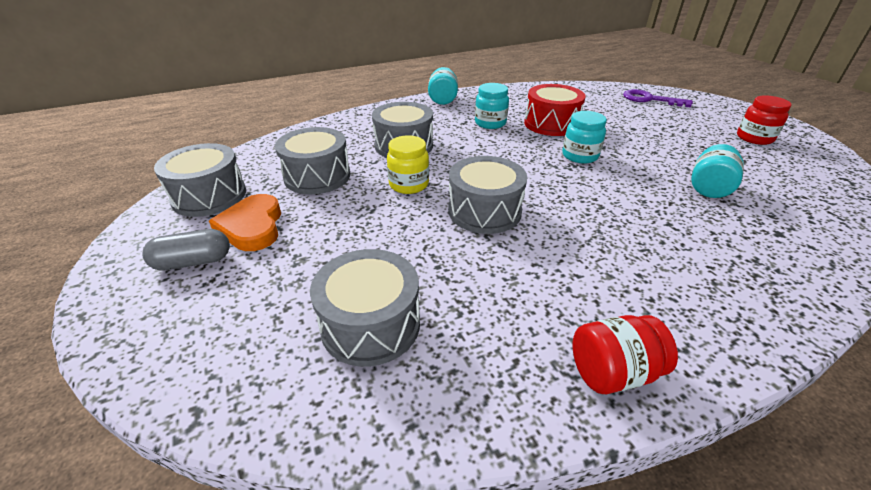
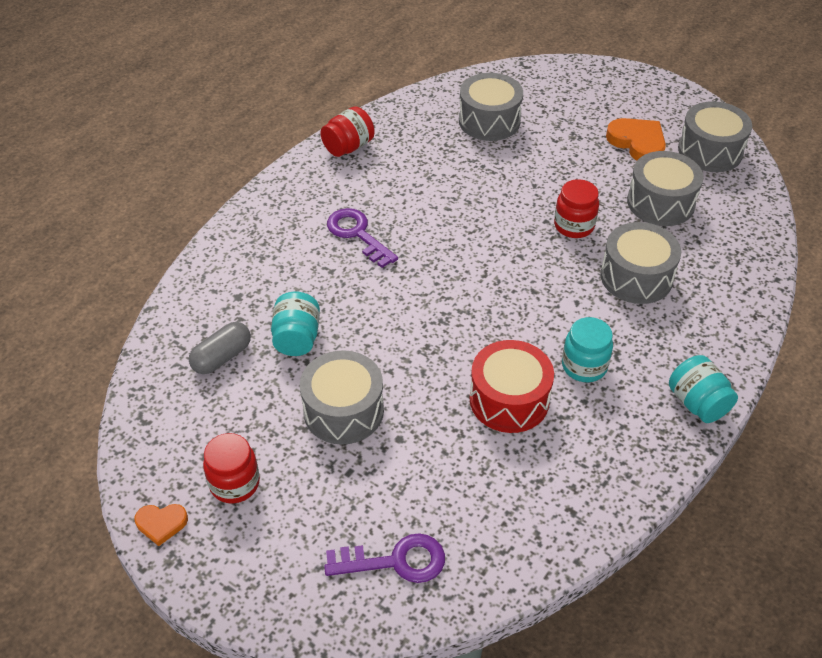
camera: 150 degrees right, 10 degrees up
(193, 262) = (634, 110): grey capsule -> grey capsule (222, 357)
(409, 185) = (574, 226): yellow jar -> red jar
(484, 211) = (487, 223): grey drum -> grey drum (343, 411)
(580, 156) = (442, 340): turquoise jar -> none
(631, 245) = (357, 234): none -> purple key
(804, 136) = (161, 524): none -> orange heart

